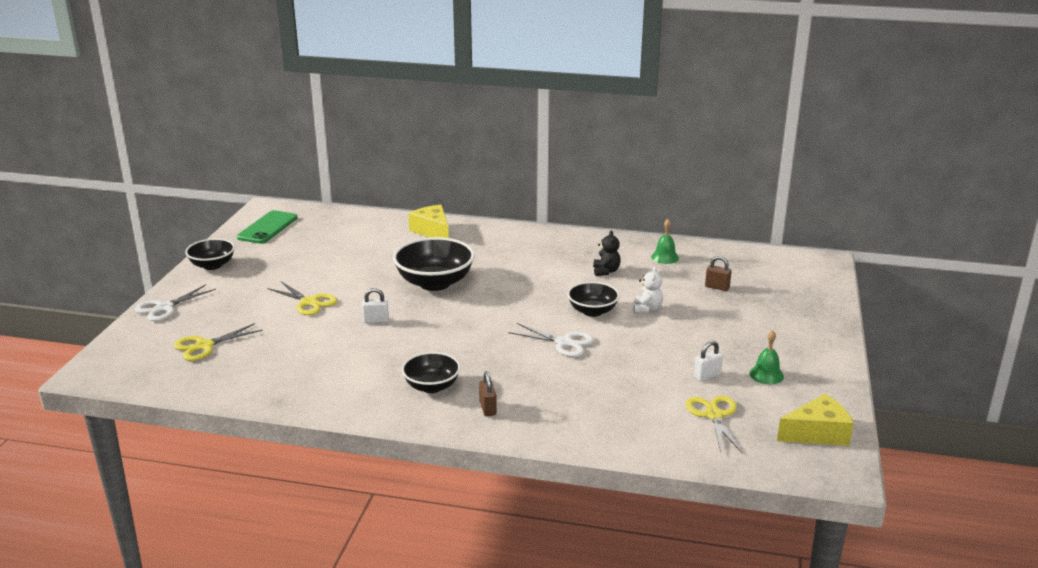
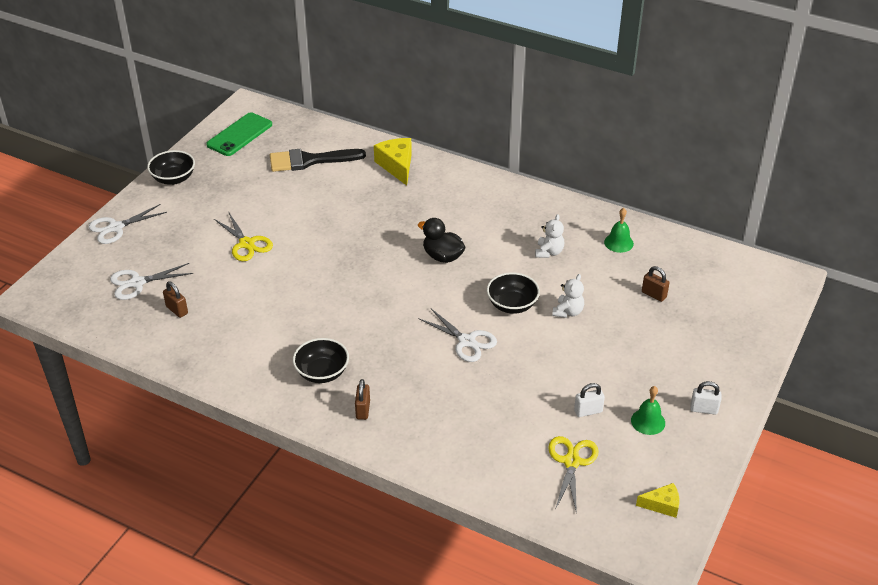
camera: 15 degrees right, 15 degrees up
(204, 346) = (137, 283): yellow scissors -> white scissors
(256, 361) = (177, 310): none -> brown padlock
(346, 237) = (309, 160): none -> black brush
(376, 320) = (300, 279): white padlock -> white padlock (703, 409)
(434, 283) = (373, 238): black bowl -> none
(508, 287) = (442, 256): none -> black duck
(606, 271) = (549, 252): black teddy bear -> white teddy bear
(817, 433) = (662, 505): yellow cheese -> yellow cheese, size x0.59

